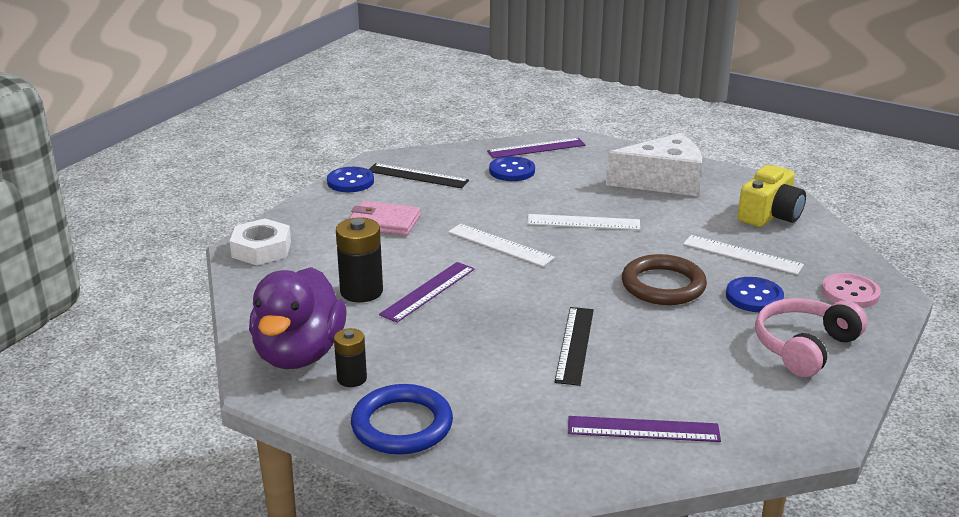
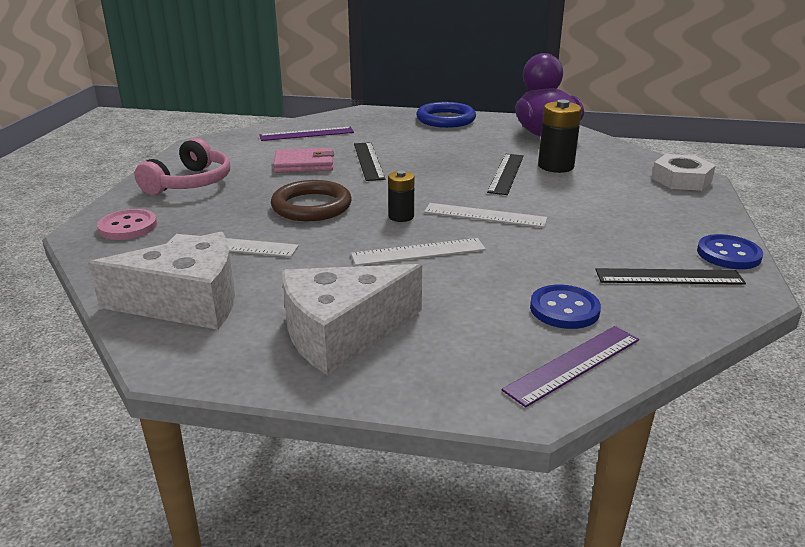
camera: 160 degrees right, 0 degrees up
(352, 378) = (497, 129): black battery -> black battery (401, 216)
(384, 222) = (620, 217): pink wallet -> pink wallet (304, 164)
(428, 291) = (506, 173): purple ruler -> black ruler
(754, 297) = (225, 210): blue button -> none
(770, 215) = (187, 302): yellow camera -> white cheese

